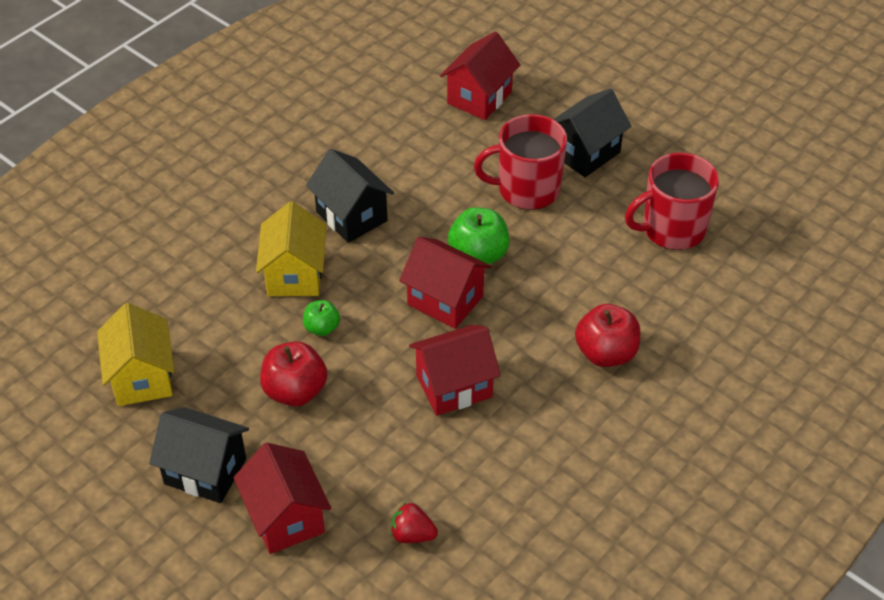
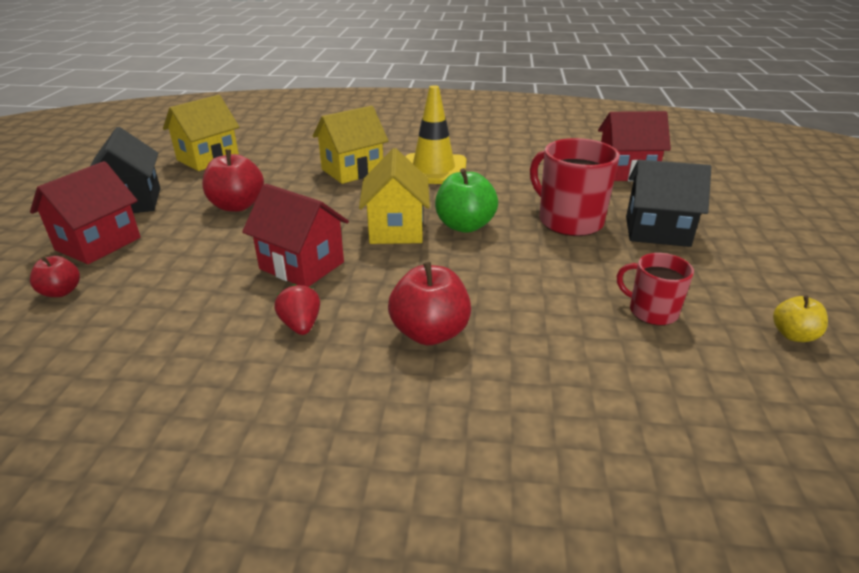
camera: 55 degrees right, 15 degrees down
(322, 328) = (311, 195): green apple -> none
(351, 216) = (433, 170): black house -> yellow traffic cone
(362, 560) = (61, 292): none -> red apple
(412, 534) = (103, 306): red strawberry -> red strawberry (301, 325)
(445, 300) = (396, 229): red house -> yellow house
(672, 229) = (652, 311): red mug -> red mug, size x0.58
(742, 185) = (793, 335): none -> yellow apple

